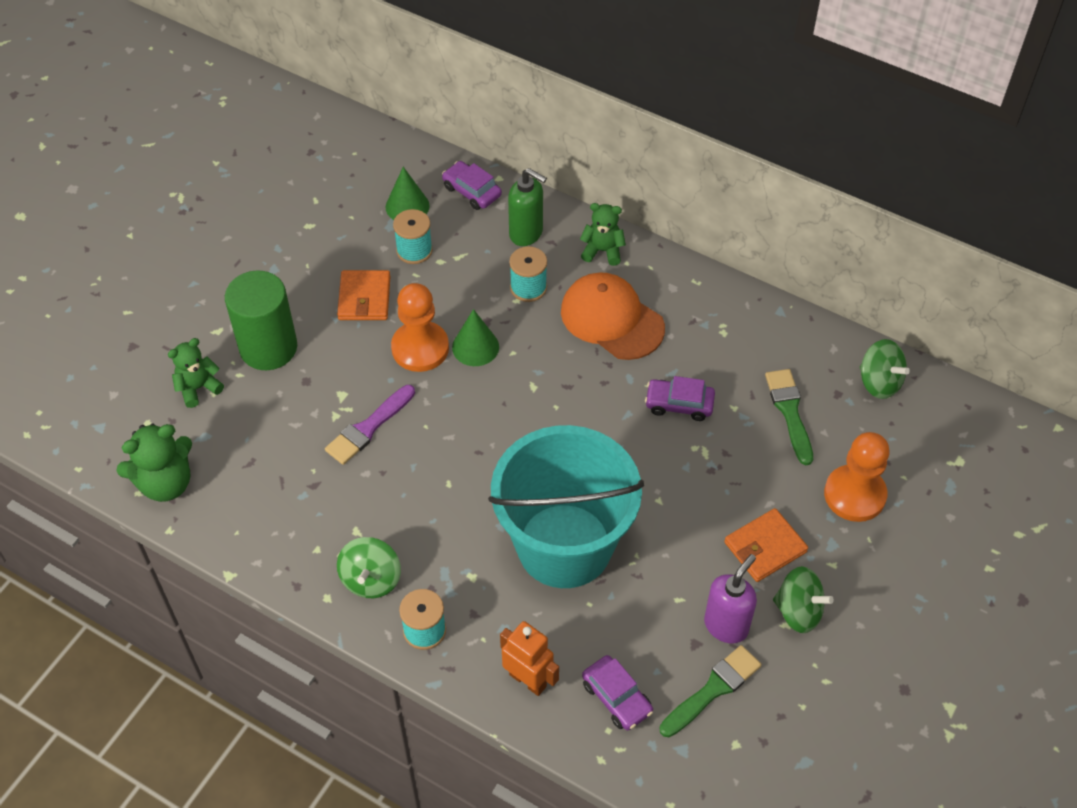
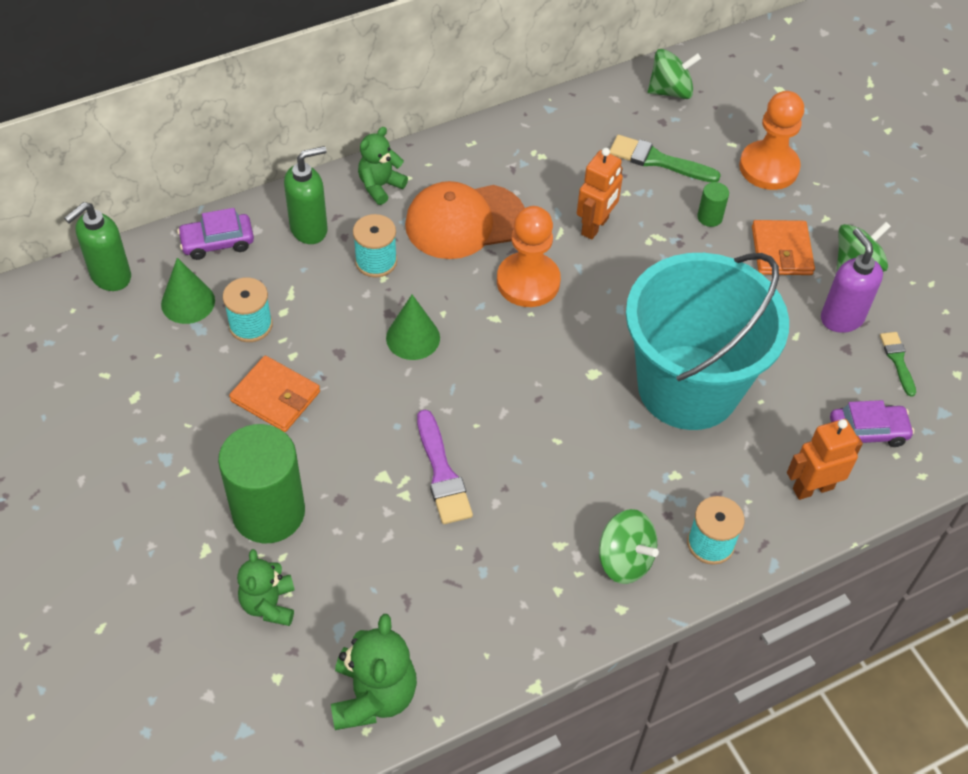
camera: 60 degrees left, 0 degrees up
(396, 155) = (110, 277): none -> green soap dispenser
(420, 348) = (378, 382): orange pawn -> orange pawn (528, 282)
(679, 404) = (595, 226): purple car -> orange robot
(713, 689) = (897, 360): green brush -> green brush, size x0.61
(758, 478) = (709, 217): none -> green cylinder

